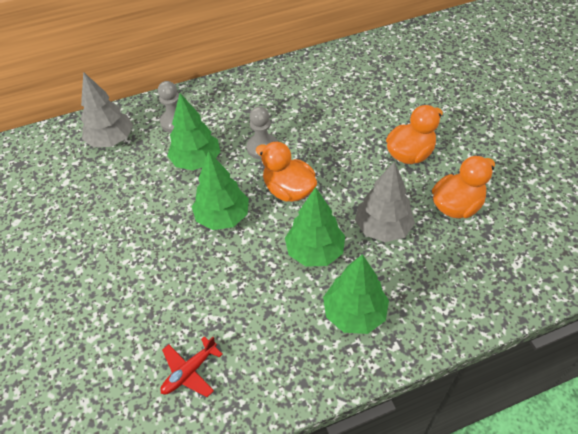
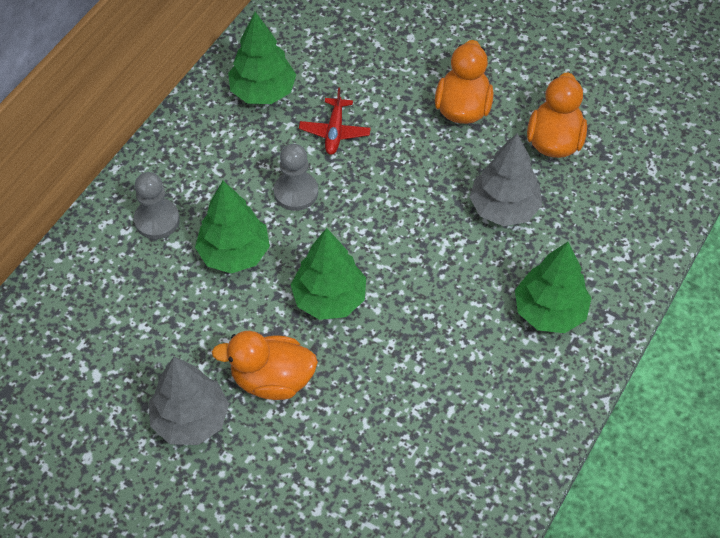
camera: 40 degrees left, 5 degrees up
(111, 140) = (98, 290): grey tree -> grey tree (190, 419)
(189, 371) = (448, 469): red plane -> red plane (335, 131)
(288, 190) = (372, 225): orange duck -> orange duck (272, 379)
(315, 251) = (459, 275): green tree -> green tree (263, 92)

